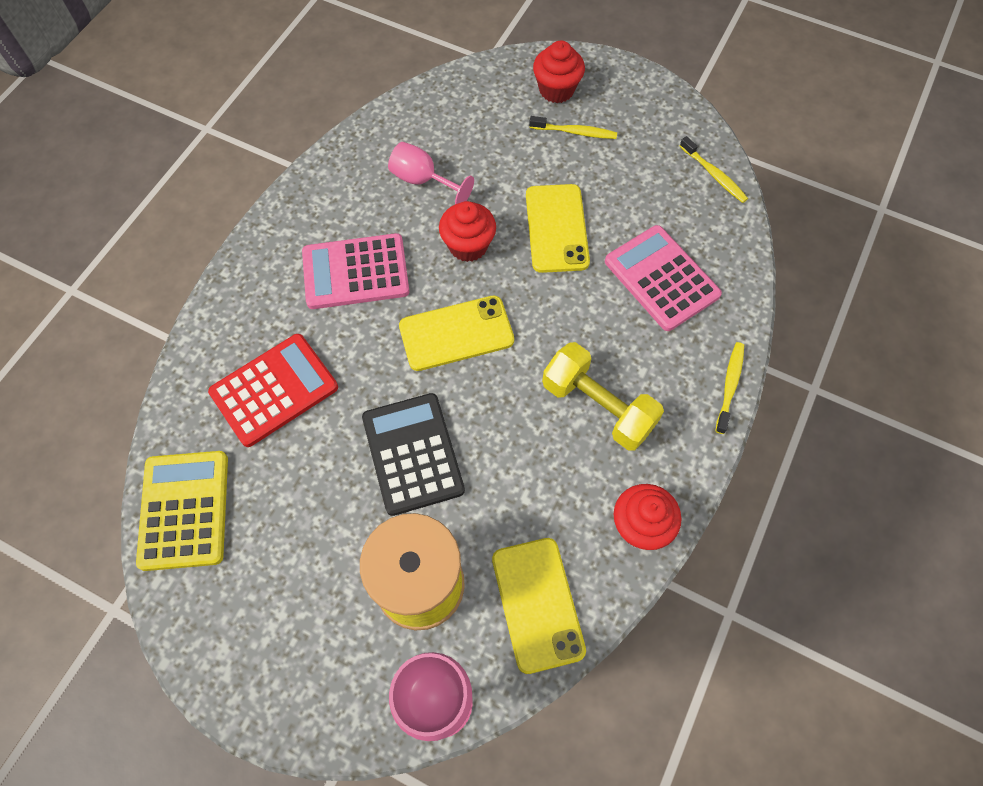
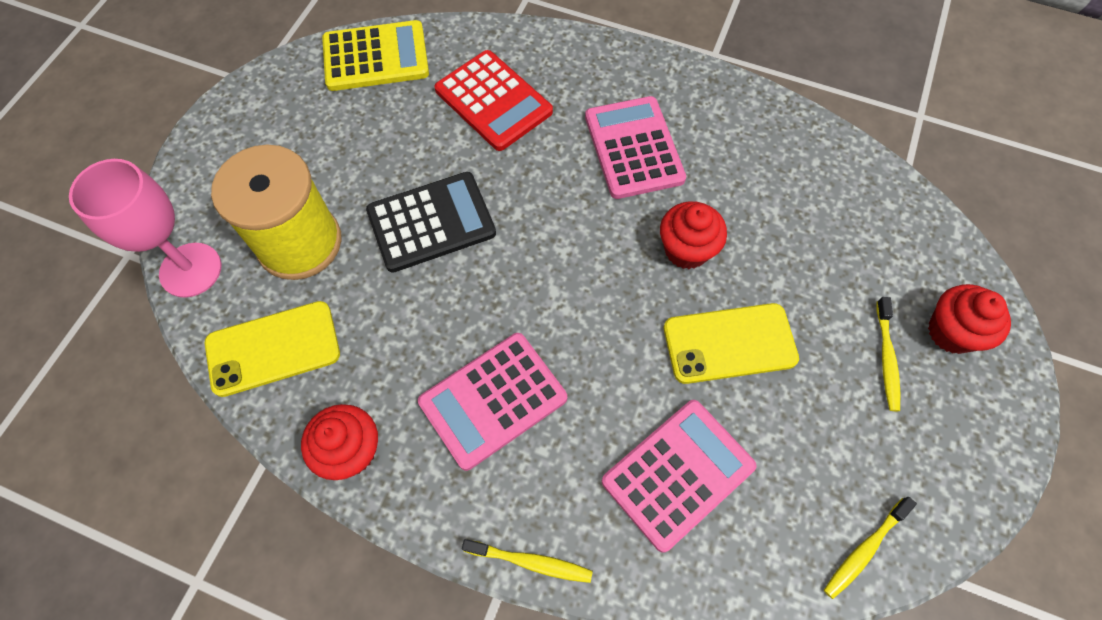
camera: 85 degrees right, 0 degrees up
(423, 180) = (766, 196): pink goblet -> none
(456, 333) = (571, 248): yellow phone -> none
(598, 406) = (493, 400): yellow dumbbell -> pink calculator

